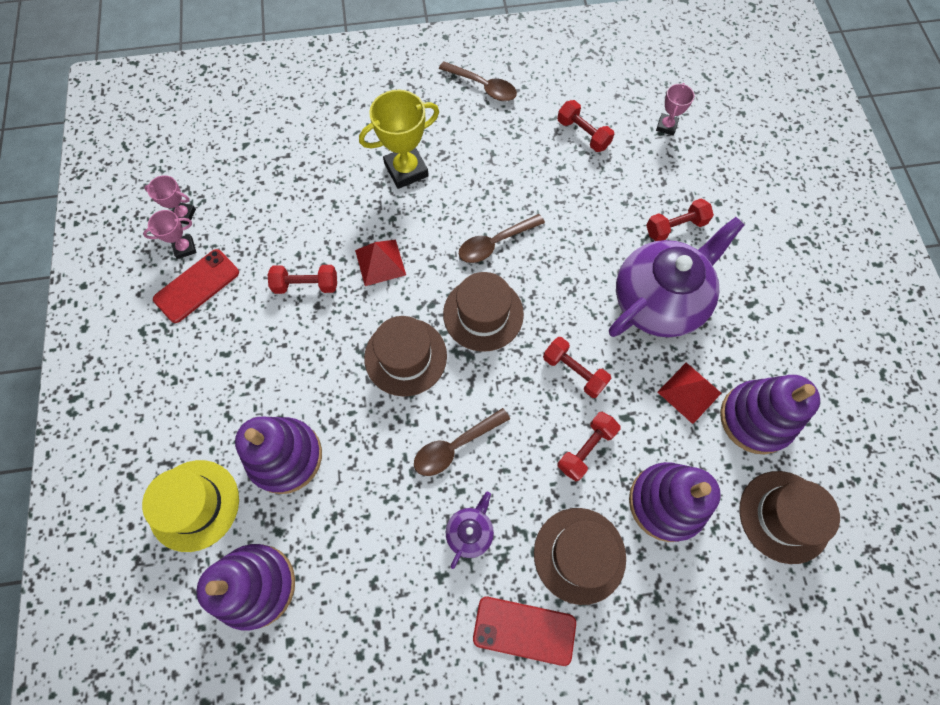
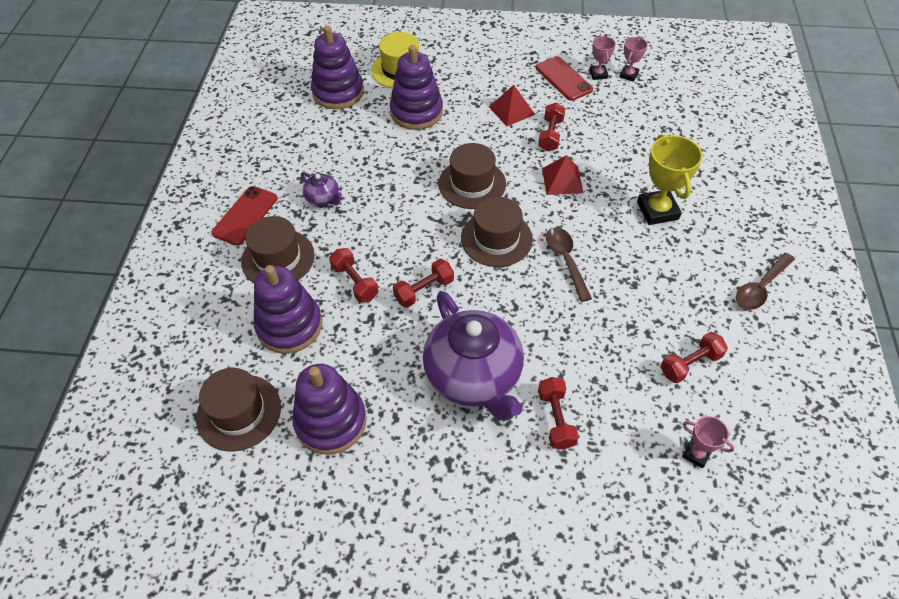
camera: 105 degrees right, 15 degrees down
(455, 446) = (389, 201): brown spoon -> none
(689, 392) = (375, 373): red pyramid -> red pyramid (511, 110)

